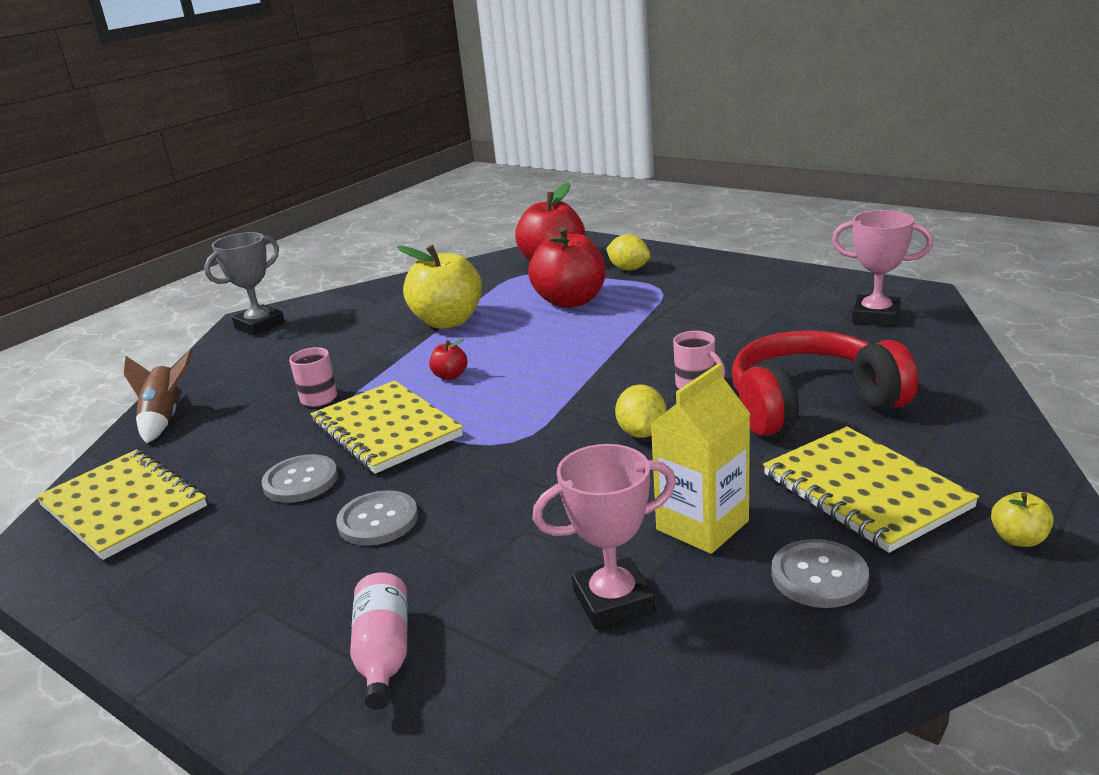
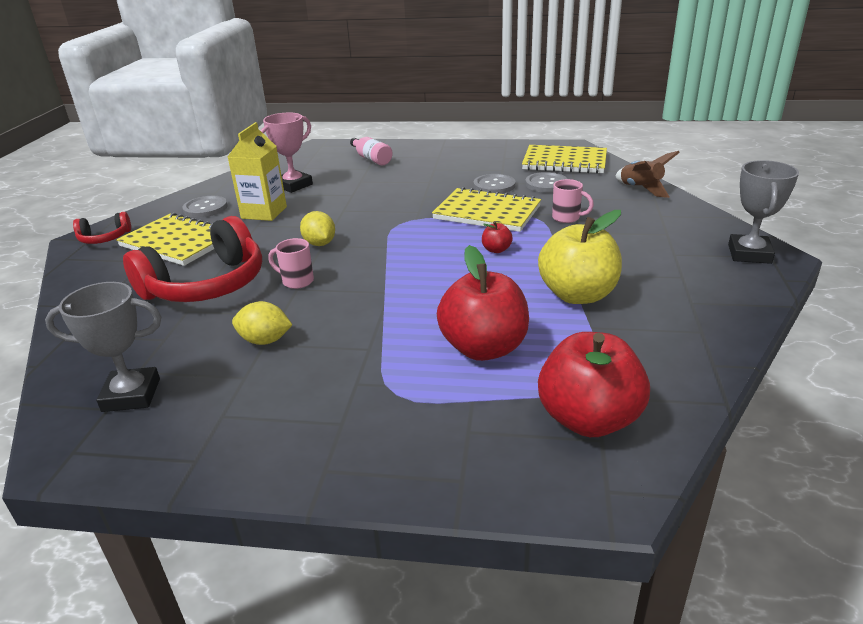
camera: 150 degrees right, 5 degrees up
(378, 520) = (428, 183): grey button -> grey button (546, 184)
(629, 269) = (464, 426): yellow lemon -> yellow lemon (265, 340)
(875, 316) = (131, 395): pink trophy -> grey trophy
(1018, 539) = (104, 238): yellow apple -> red headphones

